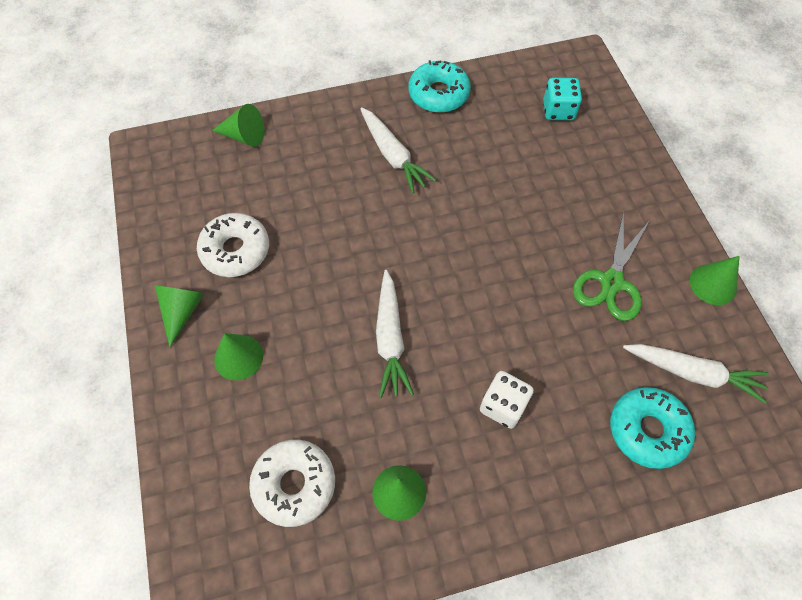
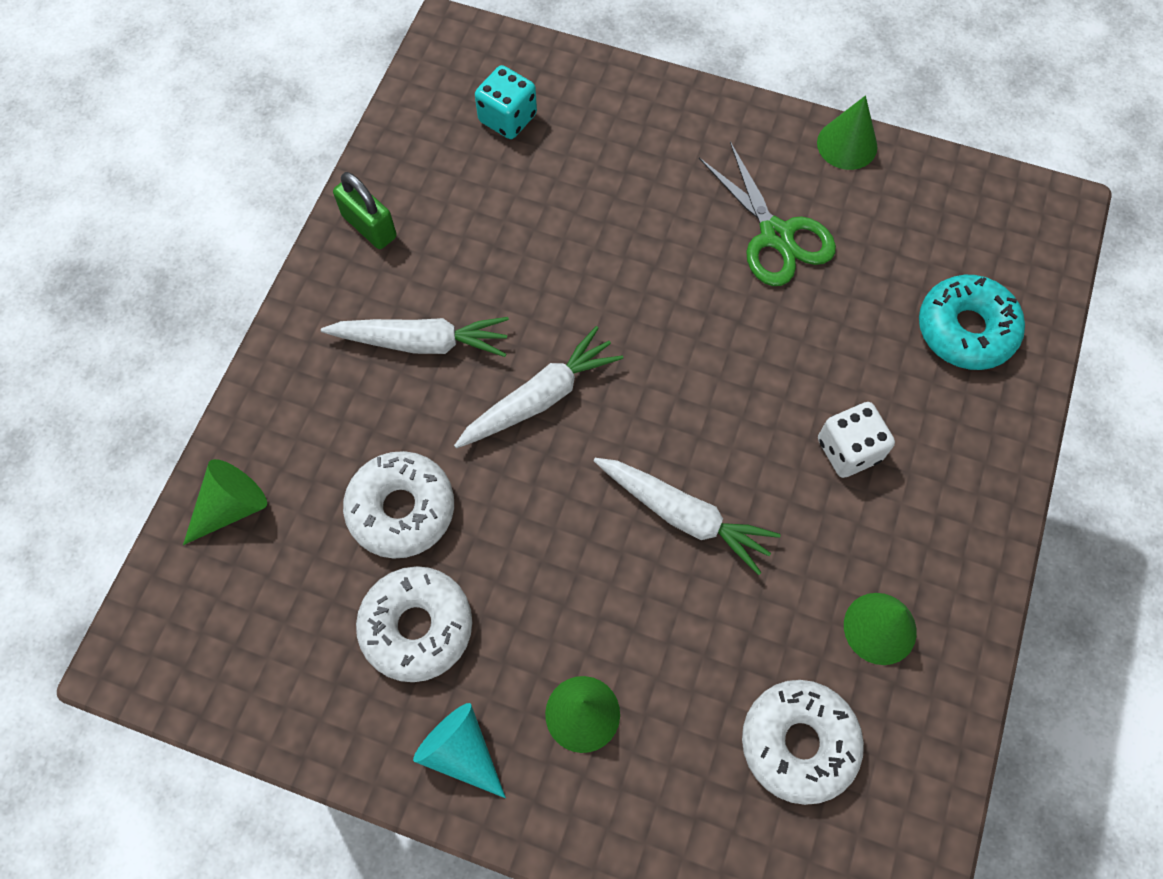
camera: 55 degrees left, 5 degrees up
(182, 311) = (461, 751): green cone -> turquoise cone
(294, 204) = (401, 509): none -> white donut
(438, 94) = (369, 226): turquoise donut -> green padlock
(693, 373) = (932, 240): white carrot -> white carrot (540, 397)

